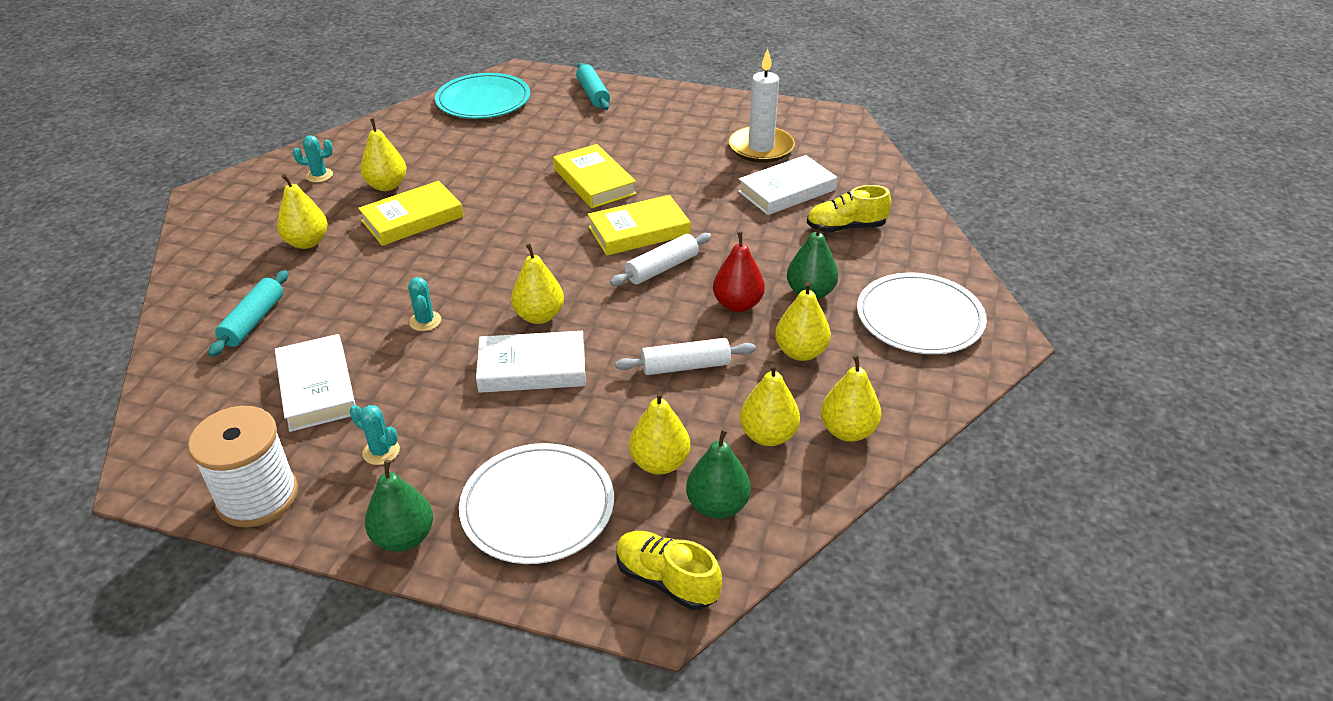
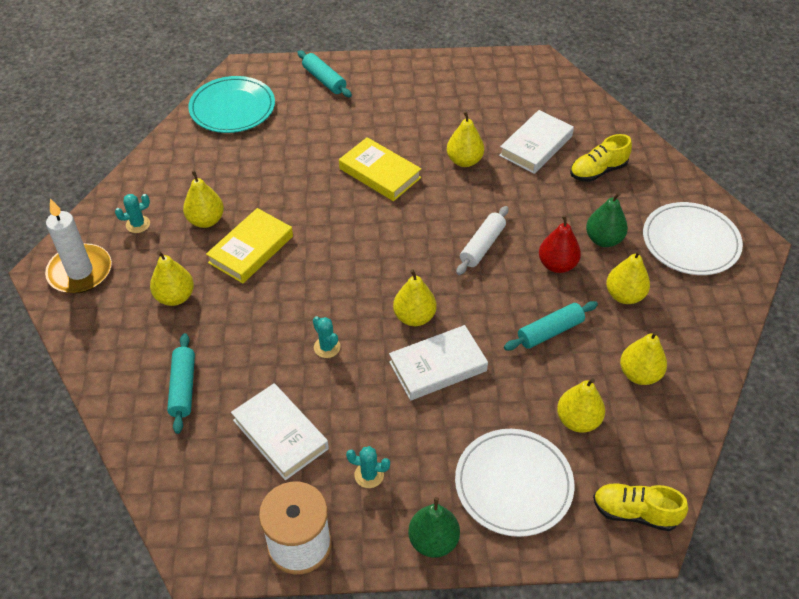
camera: 20 degrees left, 10 degrees up
(639, 231) = (444, 214): yellow book -> none
(685, 366) = (550, 332): white rolling pin -> turquoise rolling pin
(717, 506) = (636, 443): green pear -> none
(761, 148) = (493, 106): white candle -> white candle (80, 272)
(847, 431) = (690, 354): yellow pear -> yellow pear (464, 161)

